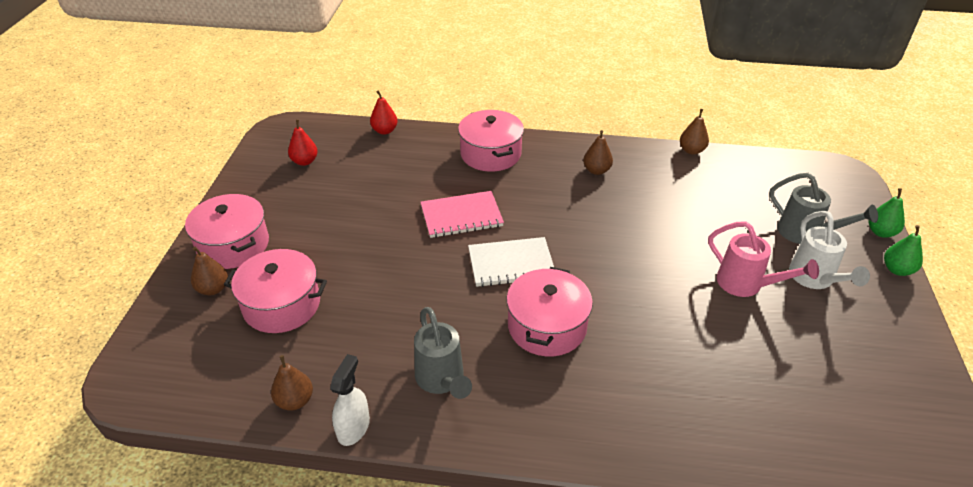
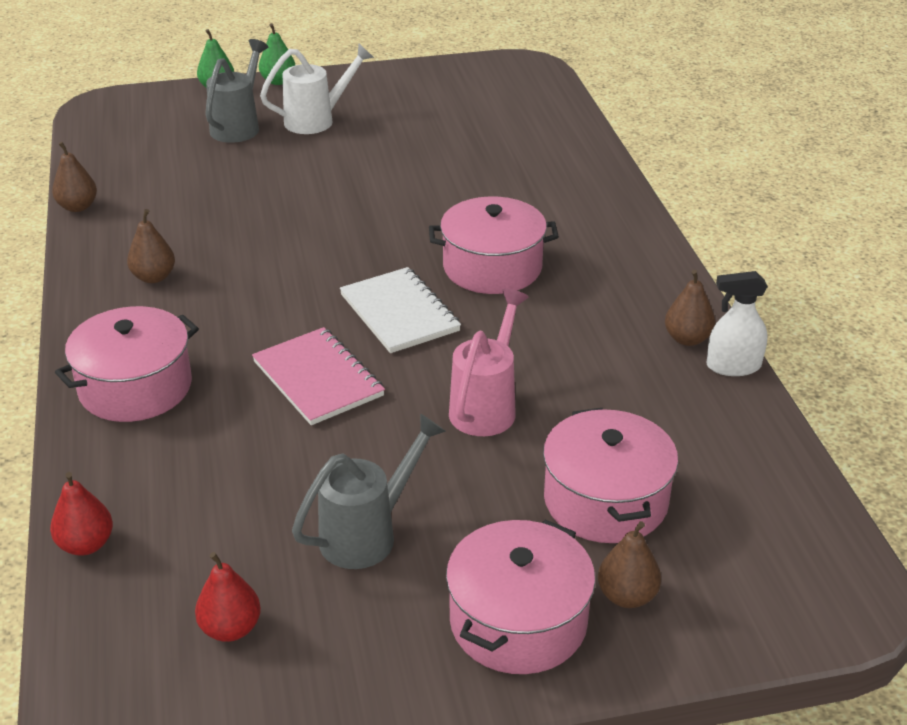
camera: 110 degrees left, 5 degrees down
(295, 401) = (739, 424): brown pear -> brown pear (687, 339)
(442, 381) = (623, 322): grey watering can -> grey watering can (368, 534)
(746, 285) = (347, 155): pink watering can -> pink watering can (487, 406)

